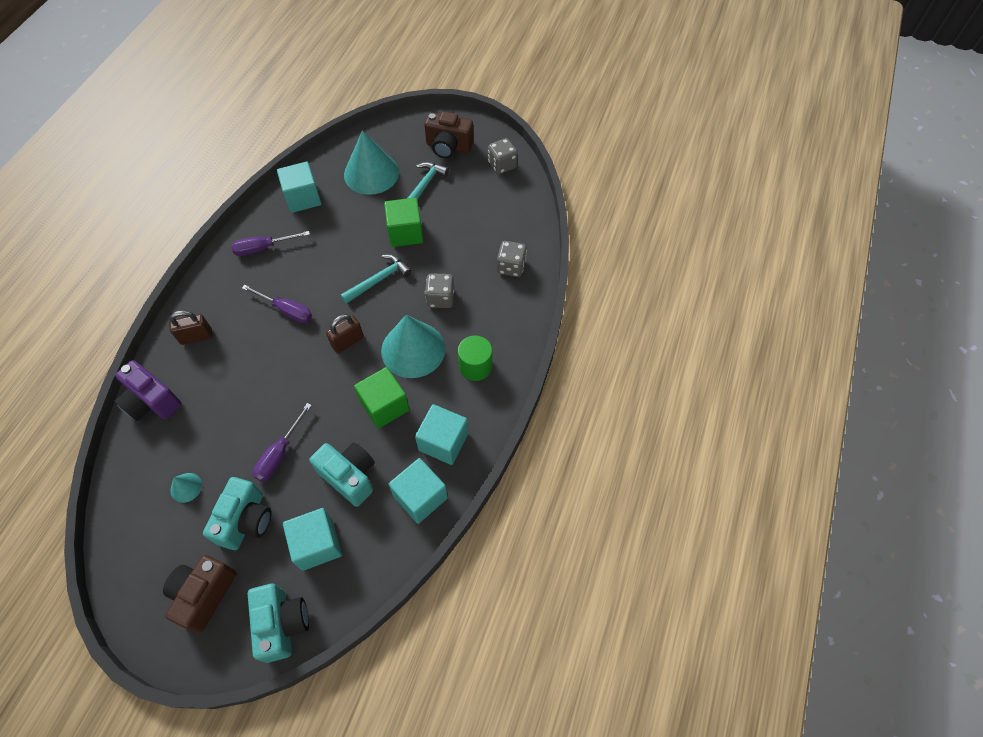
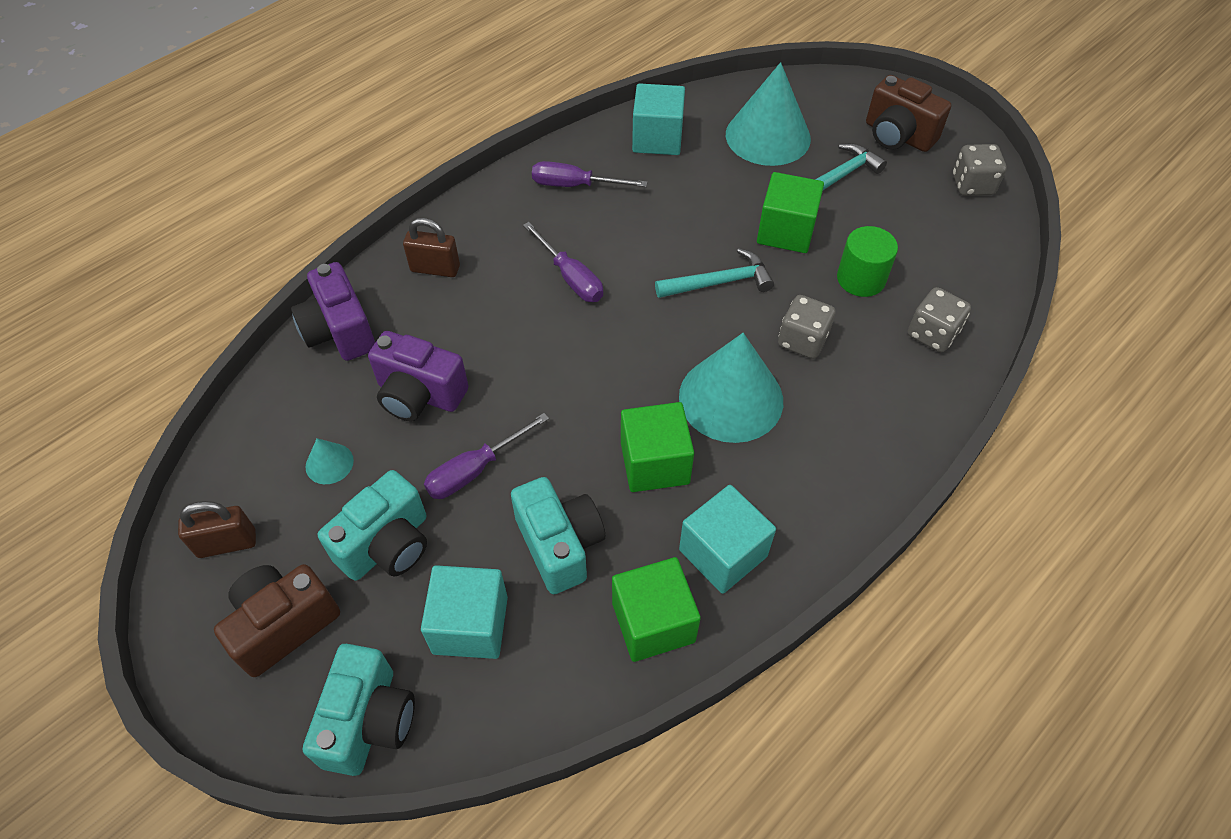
camera: 25 degrees right, 5 degrees down
(224, 422) = (419, 395): none -> purple camera
(348, 342) = (638, 351): brown padlock -> brown padlock (227, 543)
(420, 497) = (653, 622): turquoise cube -> green cube
(475, 366) = (818, 459): green cylinder -> green cylinder (861, 279)

